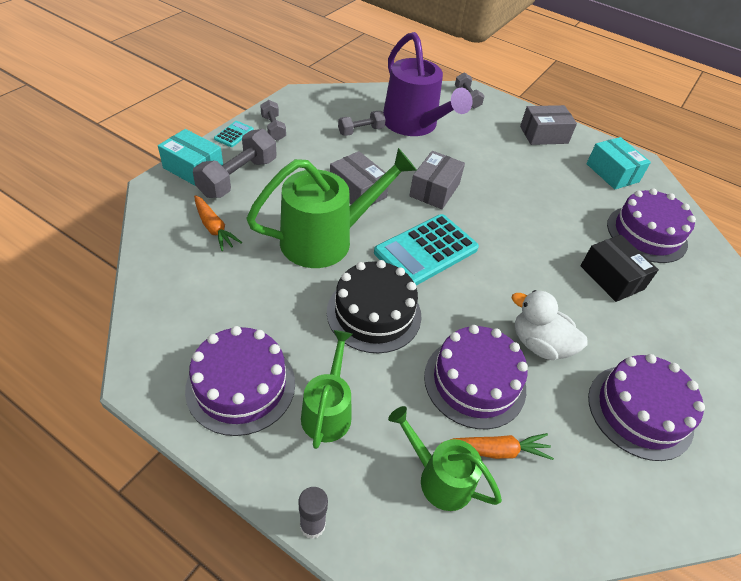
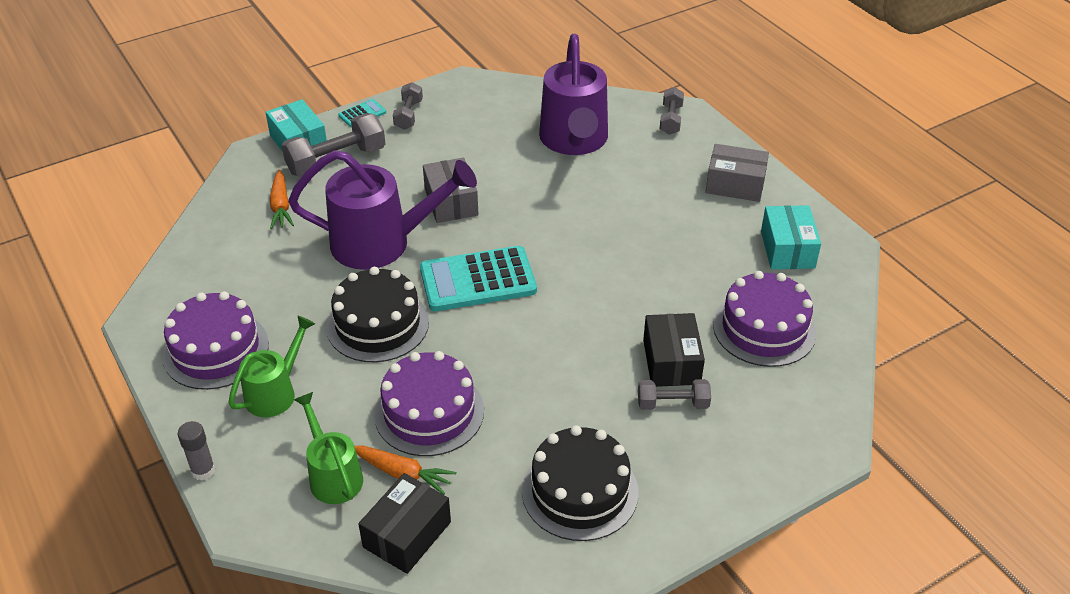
camera: 30 degrees right, 5 degrees down
(327, 239) = (383, 243): green watering can -> purple watering can
(361, 131) = (505, 136): grey dumbbell -> grey dumbbell (672, 404)
(434, 190) = (539, 219): grey box -> none
(539, 344) = (525, 400): white duck -> none
(545, 512) = (407, 534): none -> black box
(640, 411) = (580, 491): purple cake -> black cake

